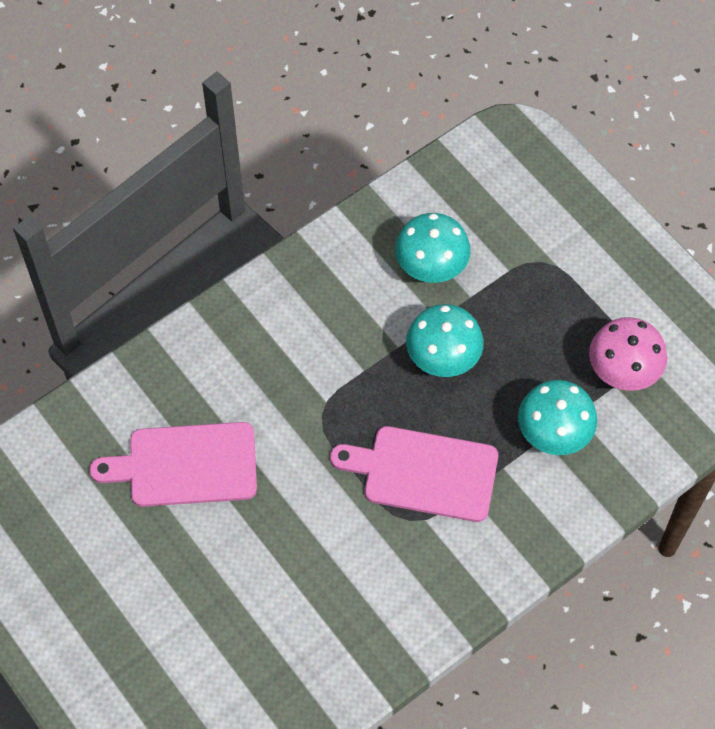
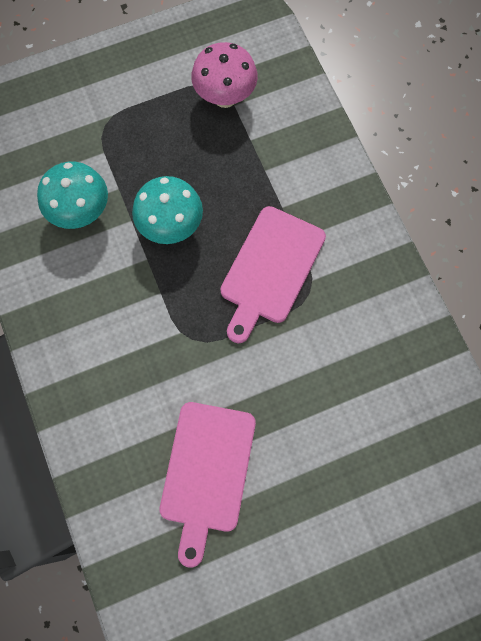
camera: 75 degrees left, 10 degrees up
(553, 435) = (264, 162): turquoise mushroom -> none

